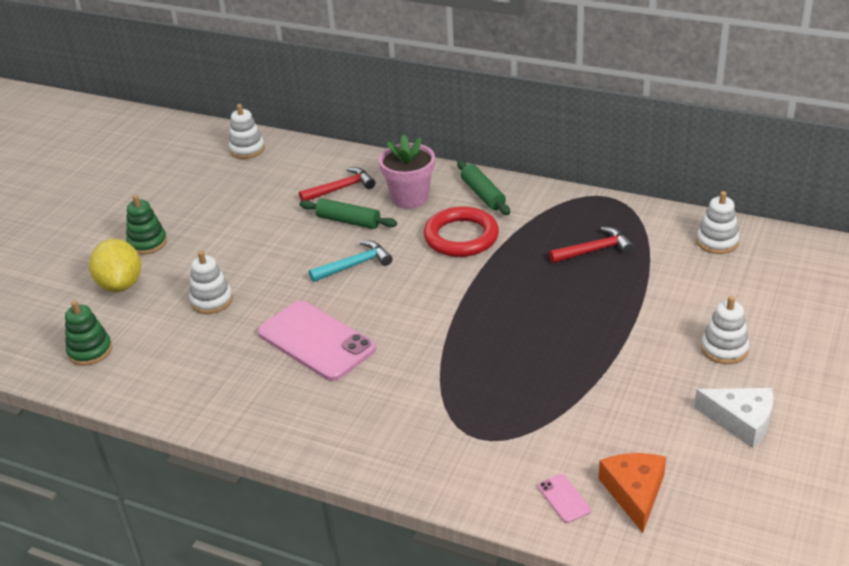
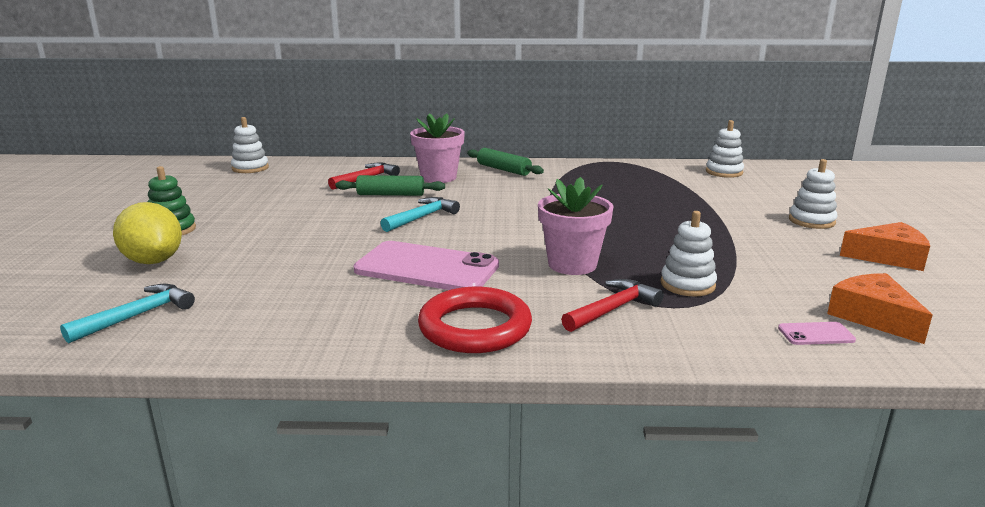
camera: 25 degrees left, 15 degrees down
(90, 351) = (137, 316): green stacking toy -> turquoise hammer
(212, 301) = (279, 257): white stacking toy -> white stacking toy (687, 284)
(437, 363) = (572, 264): none -> pink flower pot
(461, 237) = (509, 191): red ring -> red ring (475, 327)
(564, 498) = (816, 334): pink phone -> pink phone turned 45 degrees counterclockwise
(594, 250) = (634, 186): red hammer -> red hammer (612, 309)
(741, 421) = (888, 257): white cheese -> orange cheese

